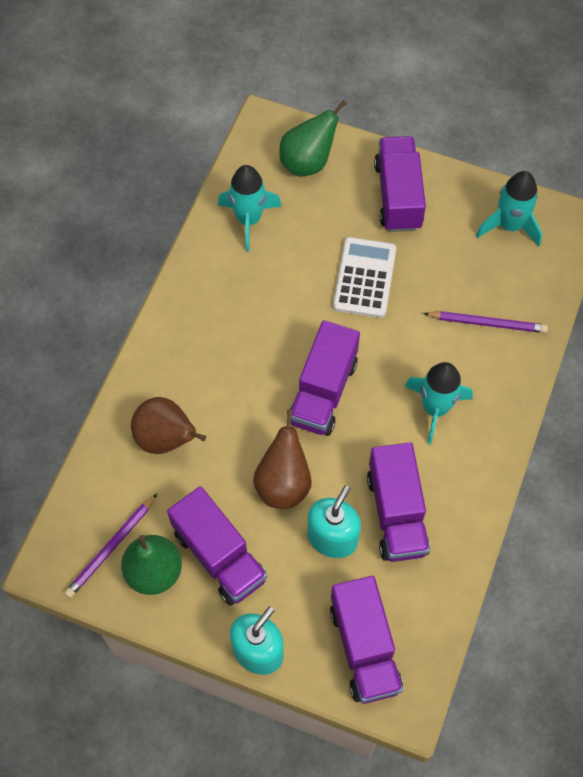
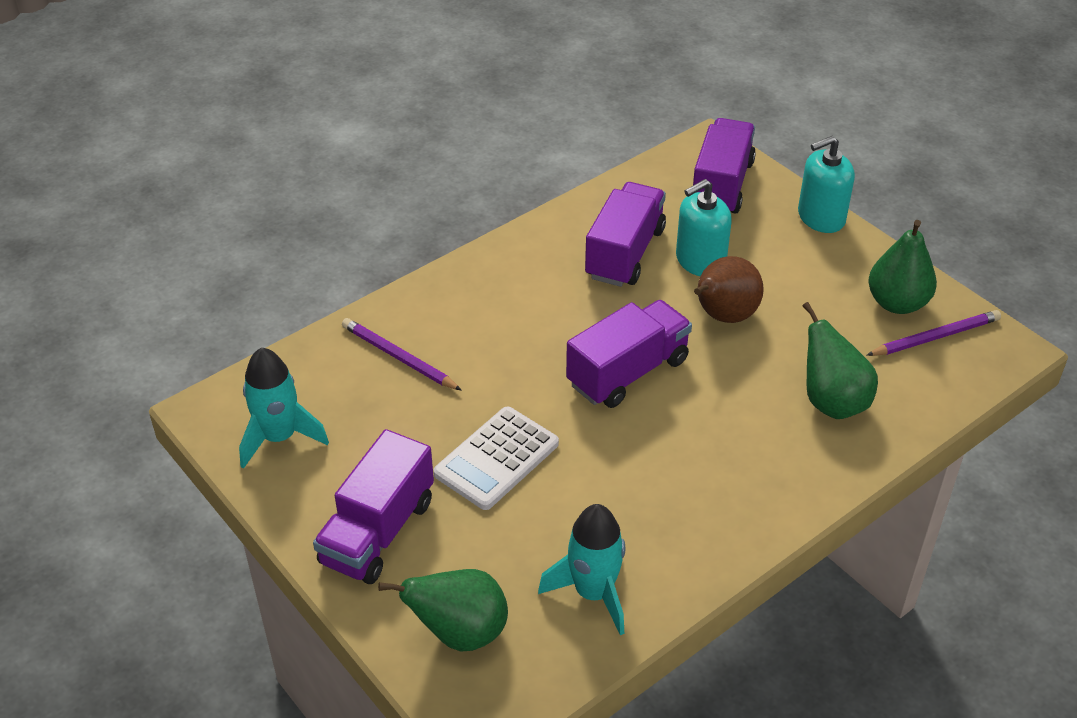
camera: 150 degrees left, 20 degrees down
(166, 439) = (832, 402): brown pear -> green pear
(219, 556) = (822, 290): purple truck -> none
(435, 408) = (520, 311): turquoise rocket -> none

